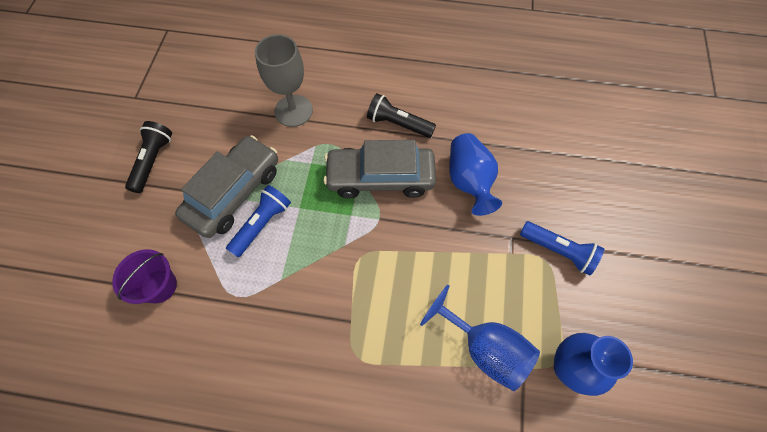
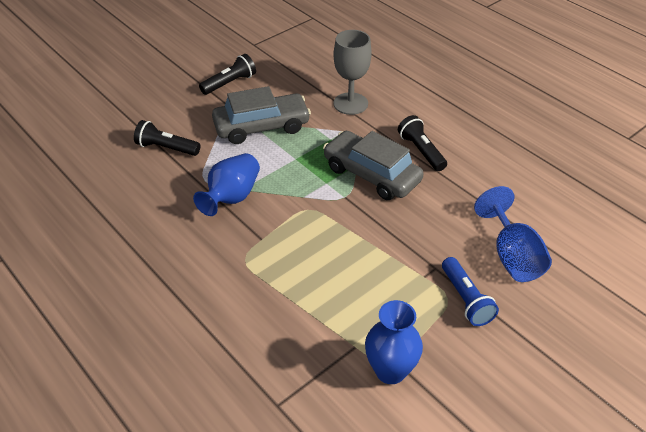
camera: 40 degrees right, 20 degrees down
(159, 286) = (166, 148): purple bucket -> black flashlight
(262, 224) = (261, 153): blue flashlight -> none
(469, 181) = (439, 215): blue vase -> blue vase (231, 197)
(484, 348) = (338, 315): blue goblet -> blue goblet (512, 256)

